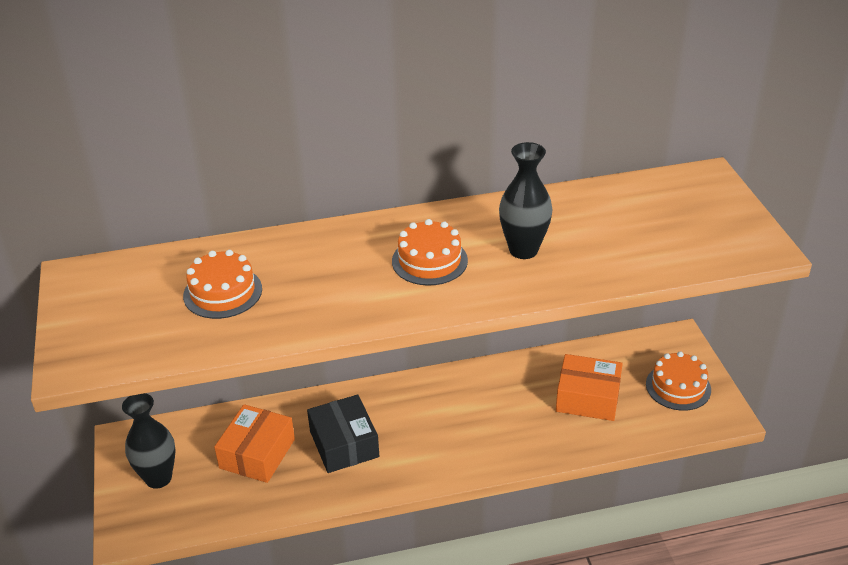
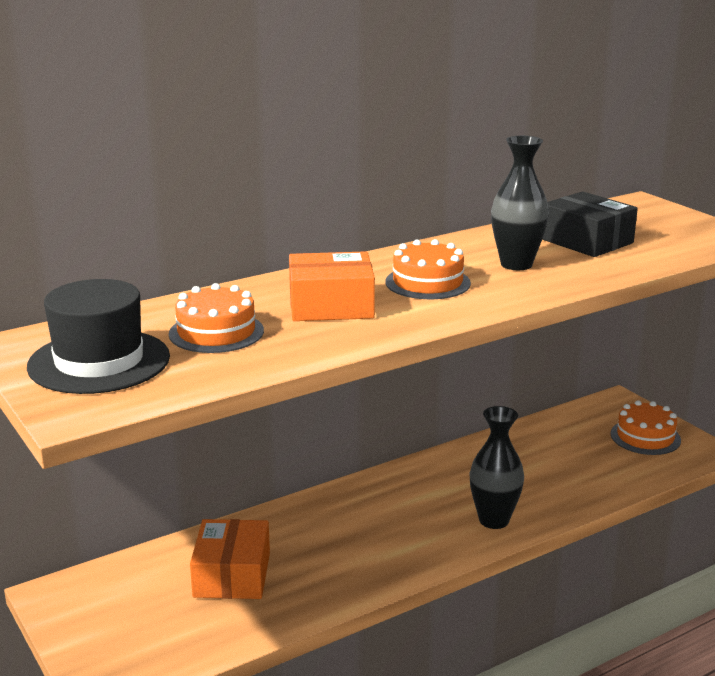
camera: 20 degrees left, 15 degrees down
(119, 310) = (99, 362): none -> black hat
(158, 478) = (119, 622): black vase -> black vase (494, 520)
(344, 444) = (330, 546): black box -> black box (586, 241)
(587, 398) = (564, 460): orange box -> orange box (331, 305)

